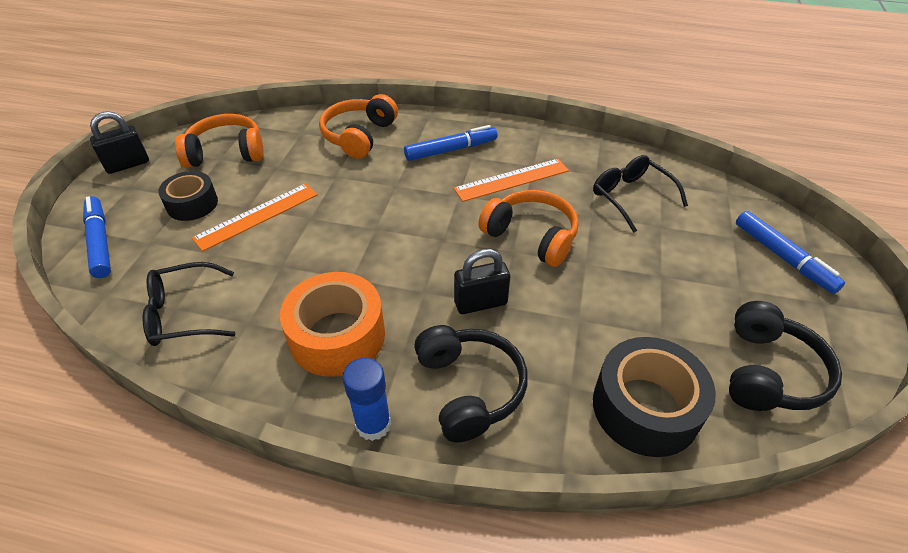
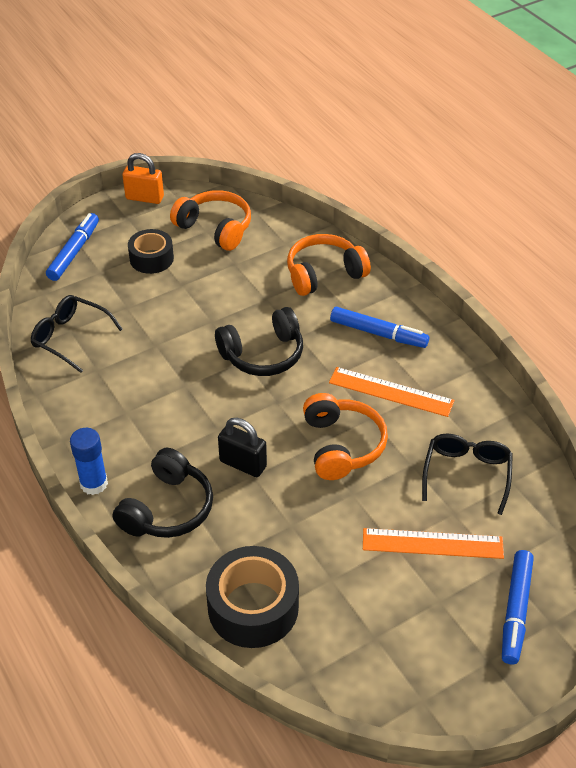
camera: 45 degrees right, 0 degrees up
(128, 164) = (144, 198): black padlock -> orange padlock
(257, 216) = (180, 296): orange ruler -> orange ruler (432, 543)
(337, 336) = (134, 417): orange tape -> none
(769, 372) = (367, 661): black headphones -> black headphones (263, 354)

